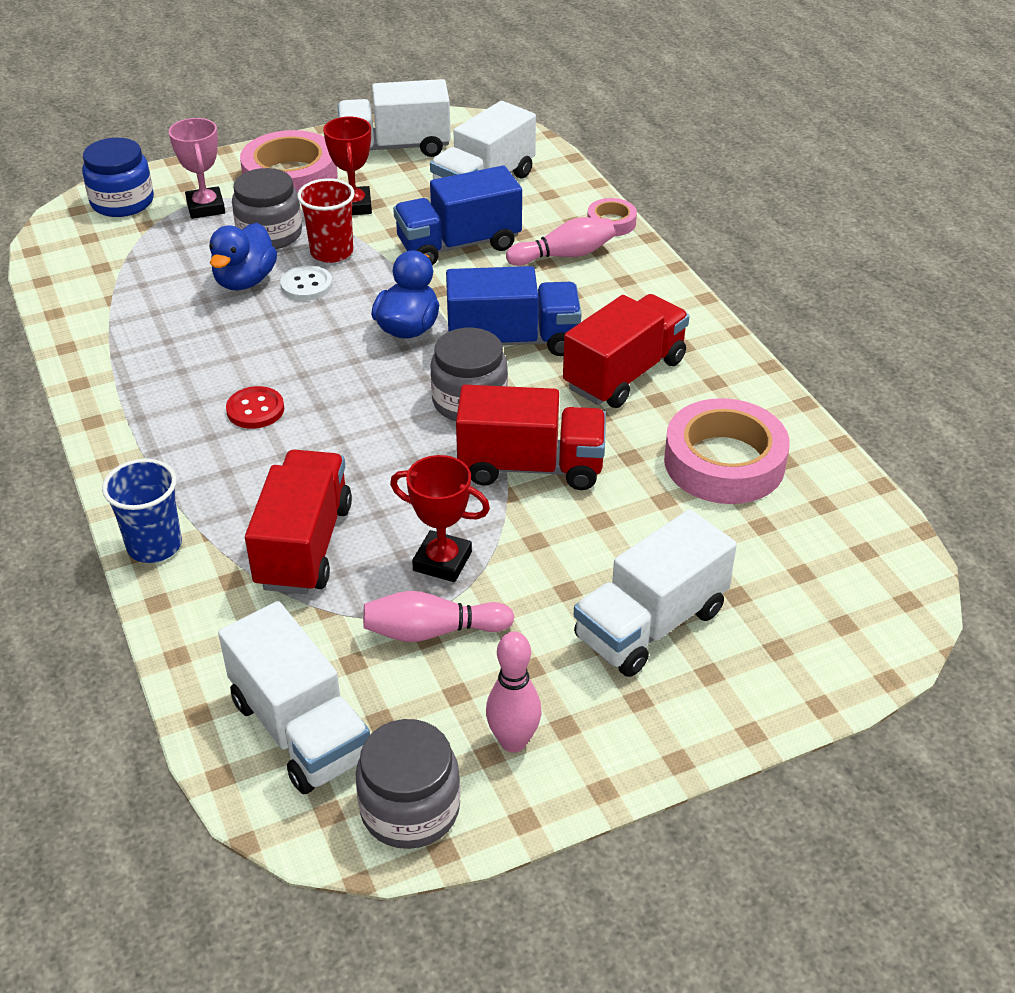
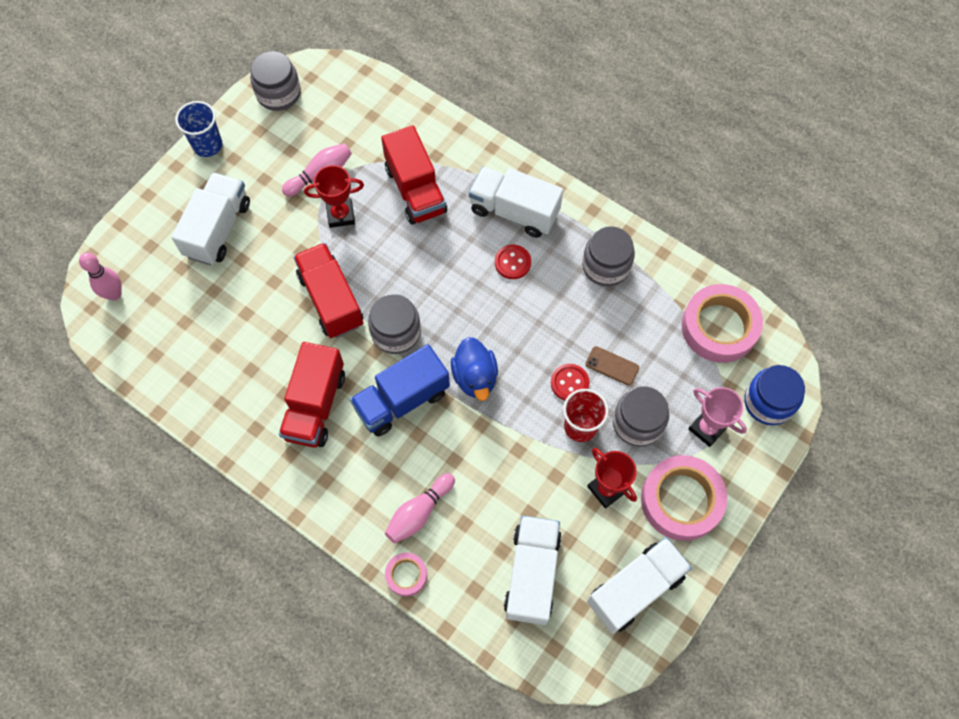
camera: 150 degrees right, 25 degrees up
(147, 361) = (606, 266): none -> grey jar
(154, 545) = (488, 154): blue cup -> blue cup (207, 145)
(245, 281) = (612, 366): blue duck -> brown phone
(300, 729) = (347, 103): white truck -> white truck (514, 211)
(306, 285) = (569, 383): white button -> red button
(458, 245) = (500, 483): blue truck -> none
(513, 741) = (252, 140): pink bowling pin -> pink bowling pin (114, 294)
(531, 466) = (331, 300): red truck -> red truck turned 90 degrees clockwise
(724, 462) = (223, 359): pink tape -> pink tape (719, 327)

